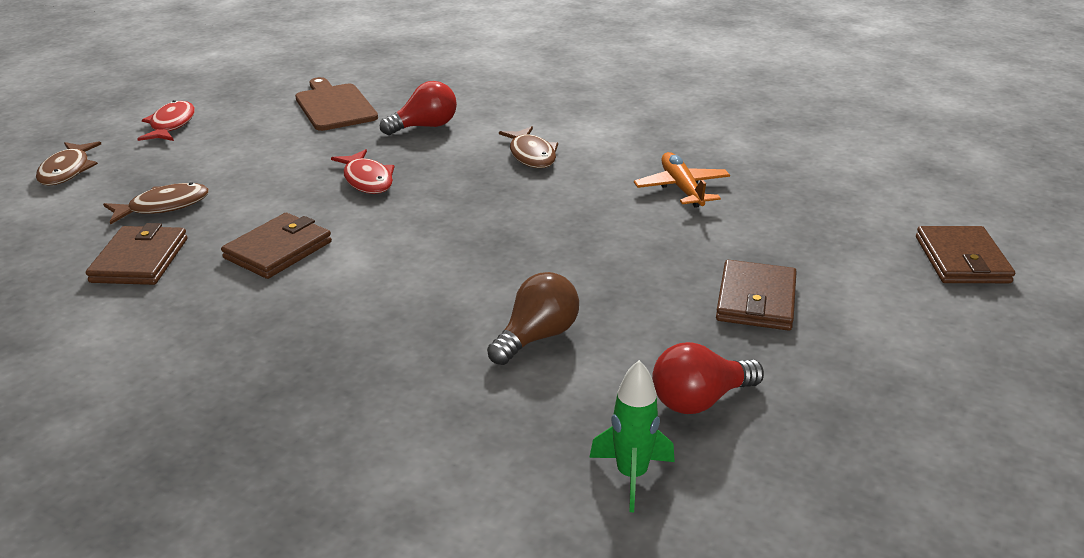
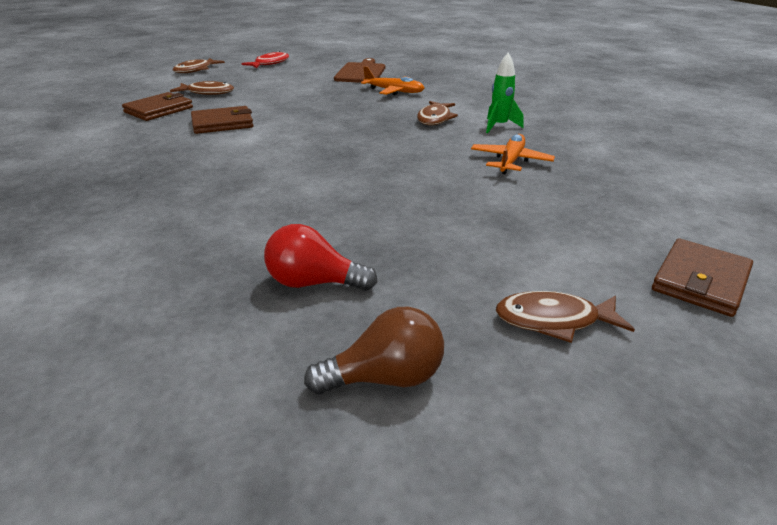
camera: 35 degrees right, 0 degrees up
(367, 180) = (320, 106): red fish -> none
(425, 127) = (394, 91): red light bulb -> orange plane
(537, 337) = (276, 207): brown light bulb -> brown light bulb (385, 378)
(631, 475) = (194, 305): green rocket -> green rocket (499, 126)
(756, 300) = (458, 241): brown wallet -> none
(914, 342) = (554, 320): none -> brown fish

